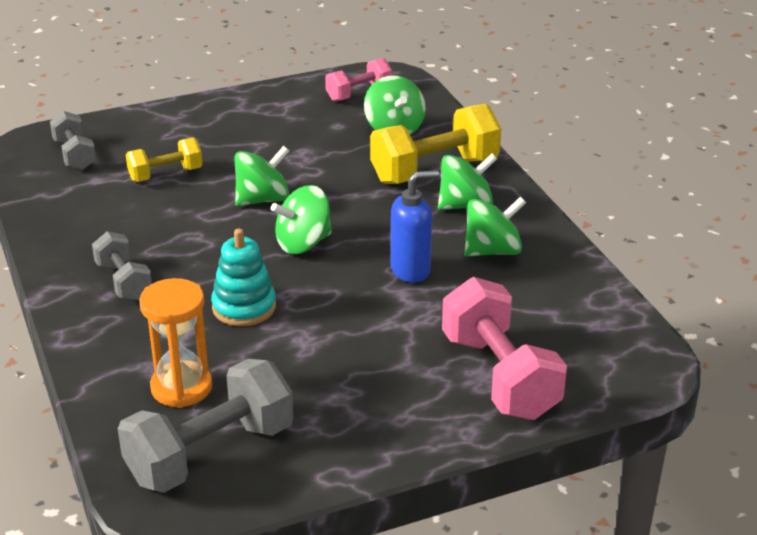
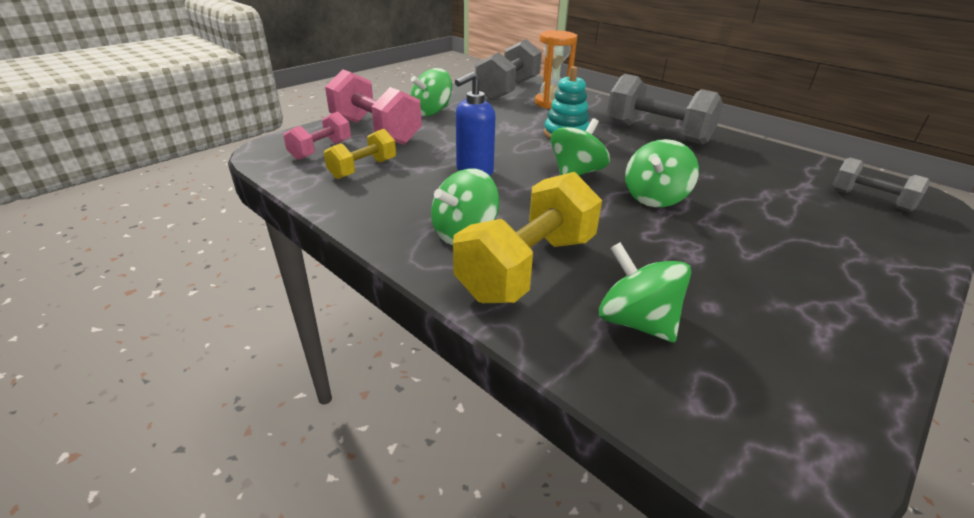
camera: 155 degrees right, 0 degrees up
(124, 281) = (657, 133): grey dumbbell -> grey dumbbell, size x1.76
(165, 174) = (767, 200): yellow dumbbell -> yellow dumbbell (363, 169)
(359, 94) = (768, 386): pink dumbbell -> pink dumbbell (321, 150)
(492, 251) = (414, 197): green spinning top -> green spinning top (431, 112)

